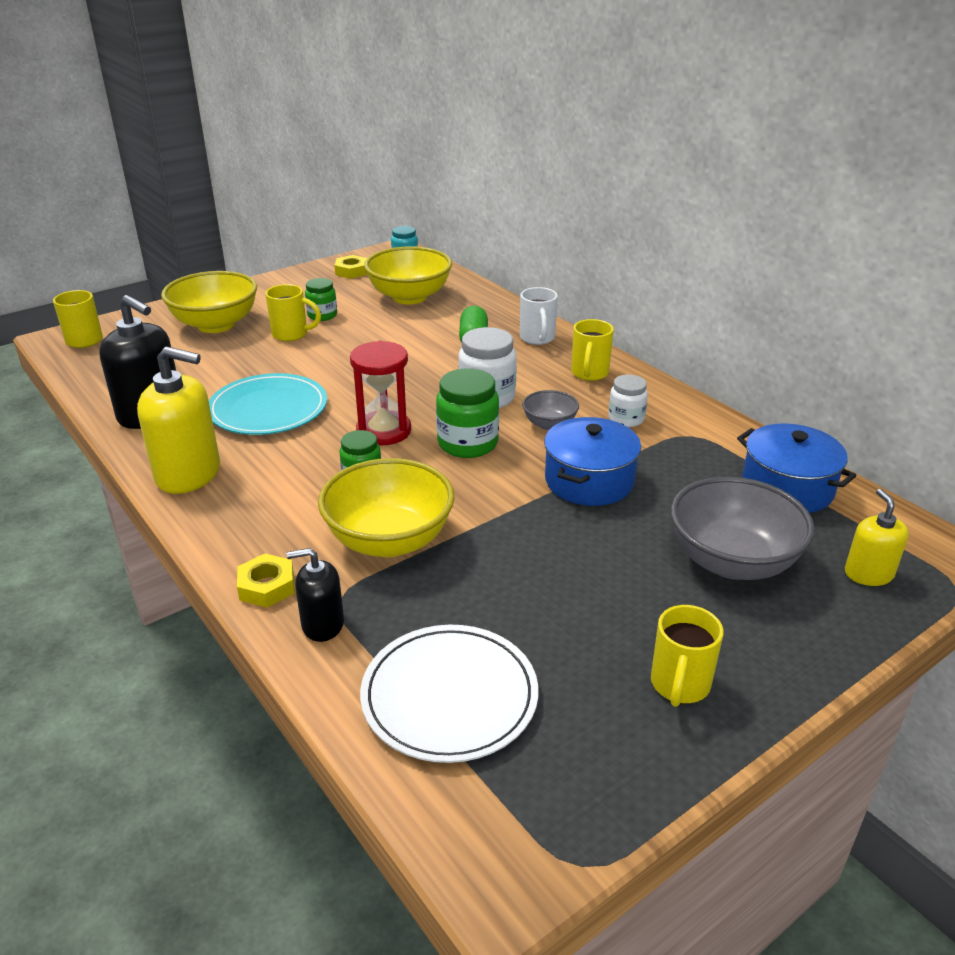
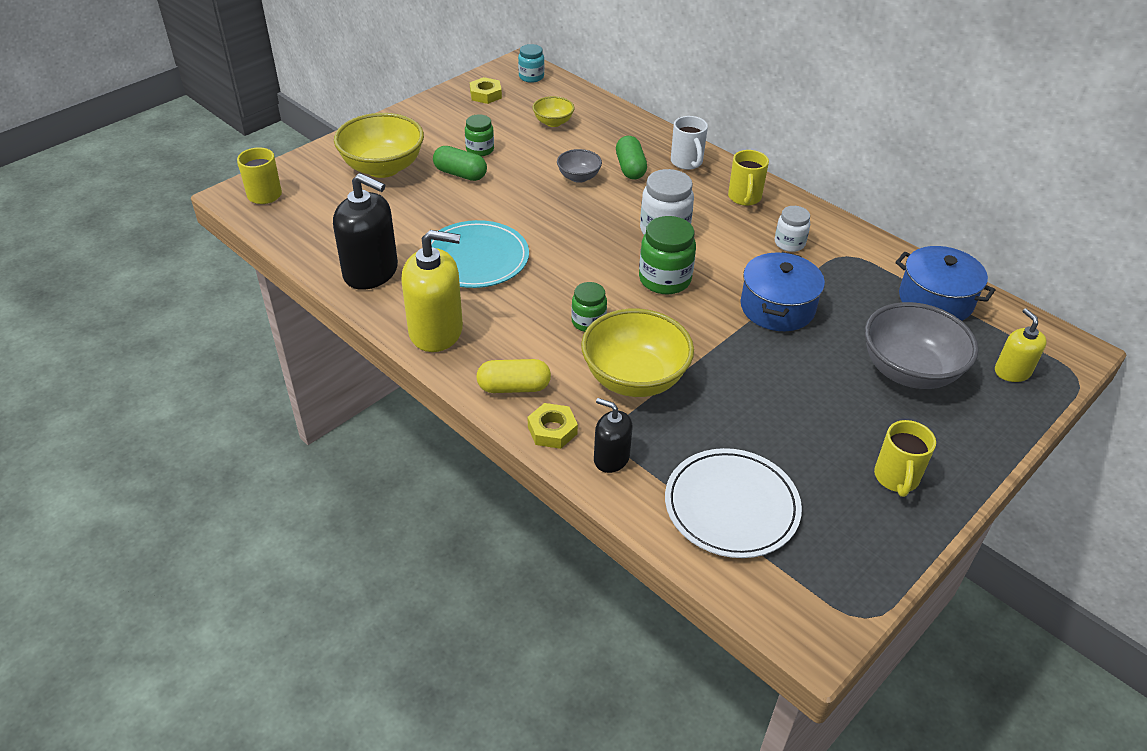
camera: 10 degrees left, 10 degrees up
(245, 537) = (514, 387): none -> yellow capsule
(291, 334) = (460, 174): yellow mug -> green capsule
(322, 624) = (611, 458): black soap dispenser -> black soap dispenser turned 45 degrees clockwise
(384, 431) = (588, 273): red hourglass -> none
(409, 297) = (553, 122): yellow bowl -> yellow bowl, size x0.51
(549, 424) = (727, 254): grey bowl -> grey bowl (578, 177)

